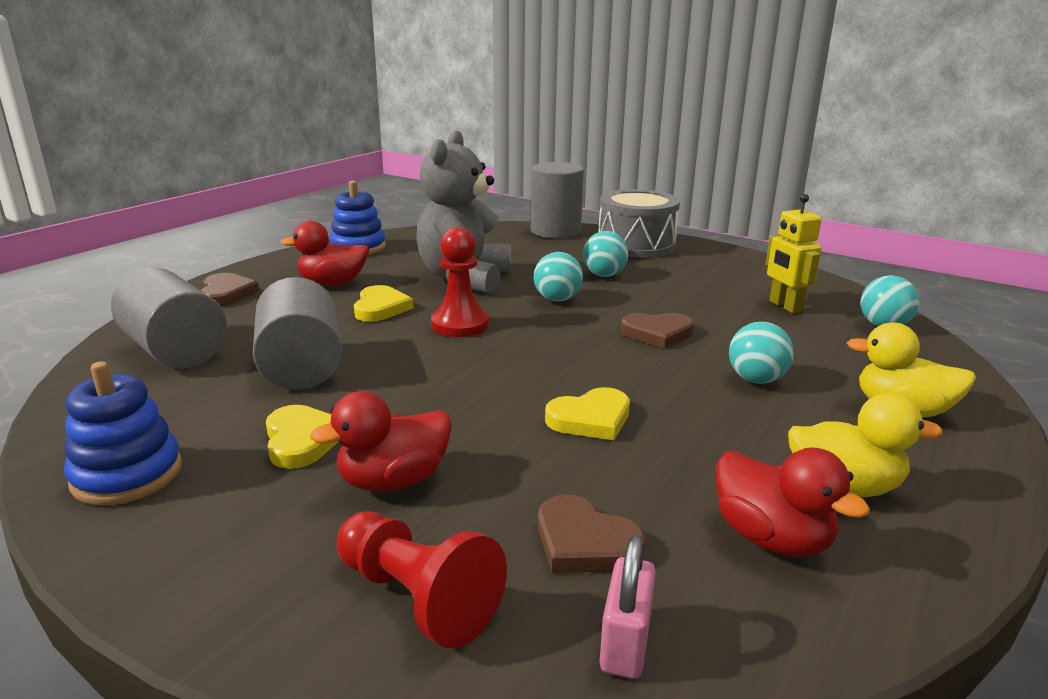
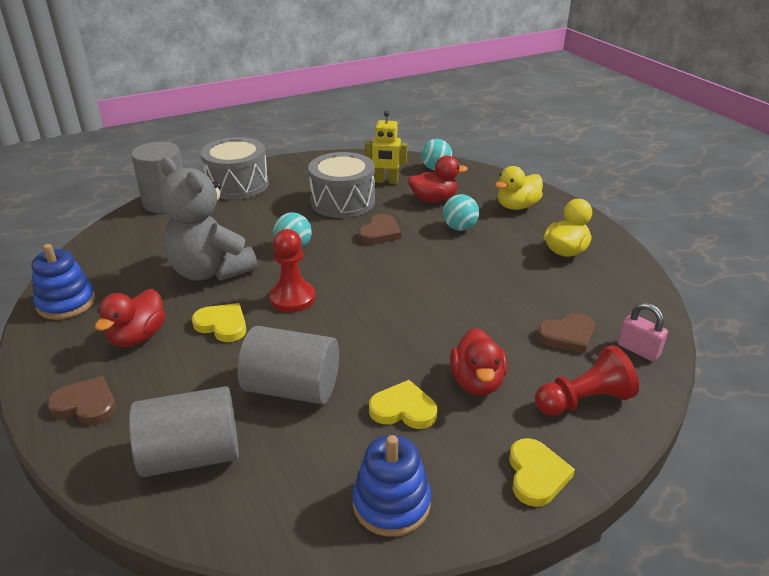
camera: 60 degrees left, 10 degrees up
(590, 419) = (460, 293): yellow heart -> yellow heart (536, 475)
(604, 275) = (274, 216): turquoise ball -> none
(691, 297) = (343, 202): none -> grey drum
(771, 538) = (591, 285): red duck -> red duck (433, 199)

